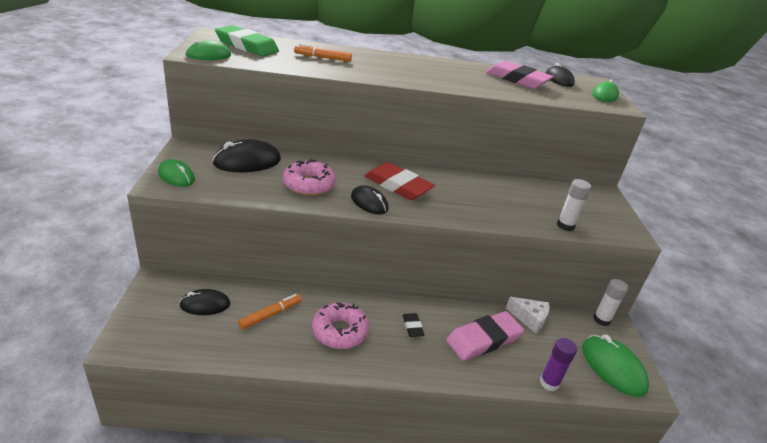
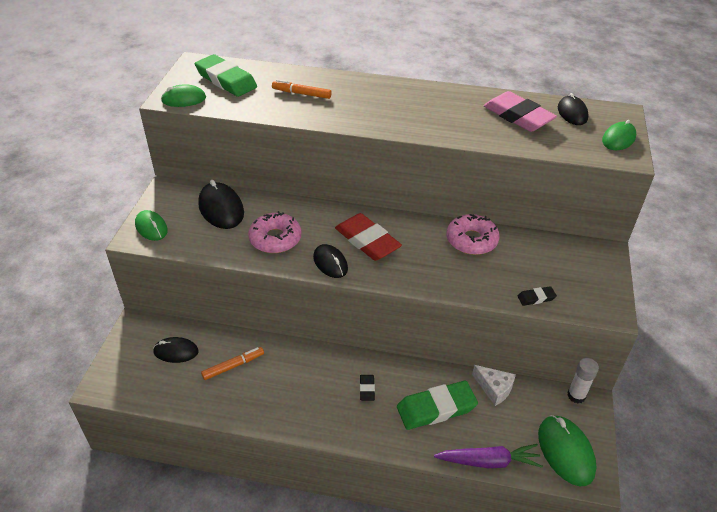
camera: 15 degrees right, 10 degrees up
(247, 162) = (221, 208): black mouse -> black mouse turned 75 degrees clockwise
(340, 331) = (294, 388): pink donut -> pink donut (471, 240)
(483, 339) = (436, 408): pink eraser -> green eraser
(549, 383) = (489, 461): purple glue stick -> purple carrot
(565, 226) = (536, 298): white glue stick -> black eraser

